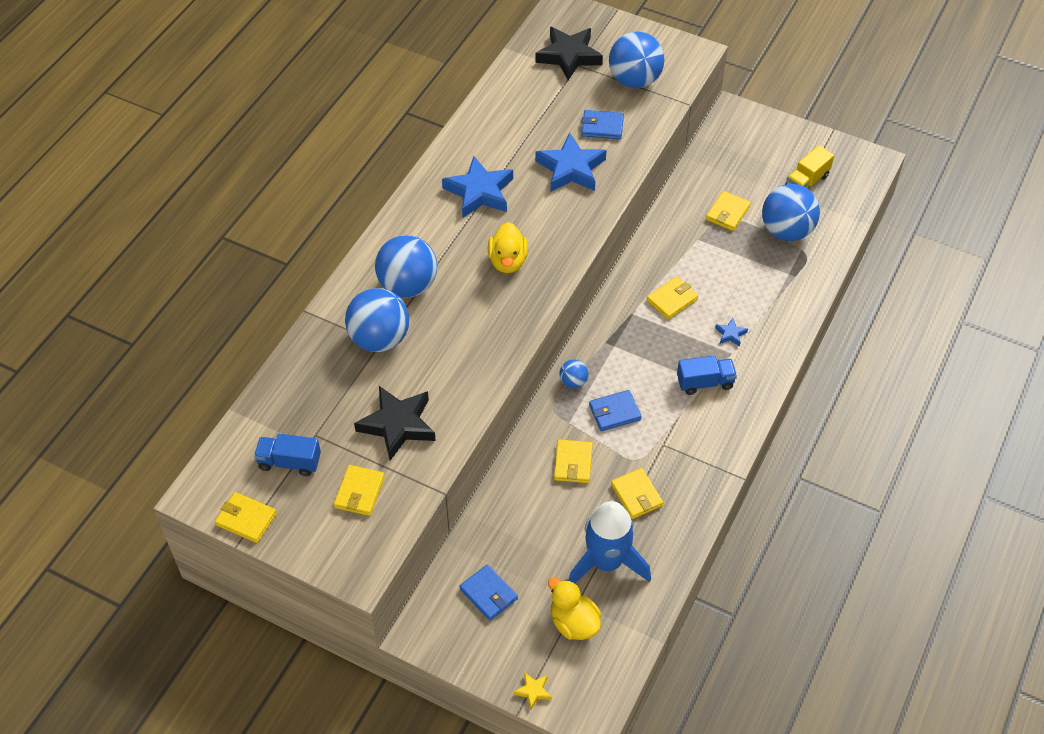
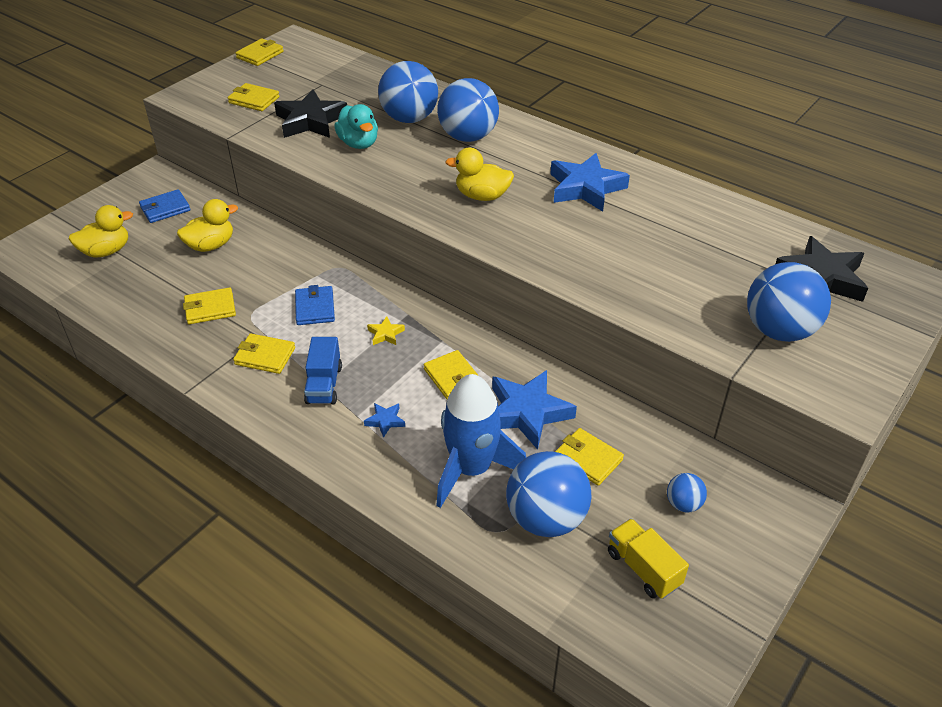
camera: 100 degrees right, 10 degrees down
(289, 462) = (301, 73): blue truck -> none
(436, 372) = (359, 143): none -> turquoise duck
(533, 691) = (63, 222): yellow star -> yellow star (385, 334)
(543, 527) = (211, 245): none -> yellow duck
(571, 168) = (614, 255): blue star -> blue star (527, 413)
(573, 382) = (365, 285): blue ball -> blue ball (683, 504)
(573, 463) = (268, 272): yellow wallet -> yellow wallet (265, 356)
(602, 127) = (686, 289): blue wallet -> none
(606, 562) = (151, 278): blue rocket -> blue rocket (471, 469)

